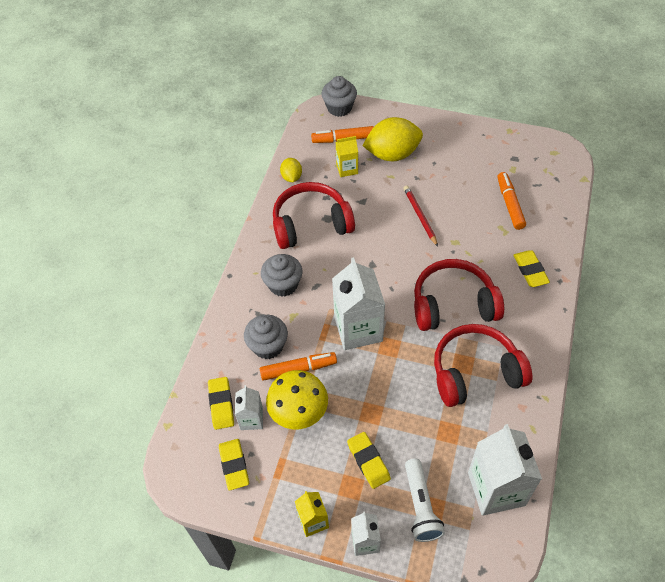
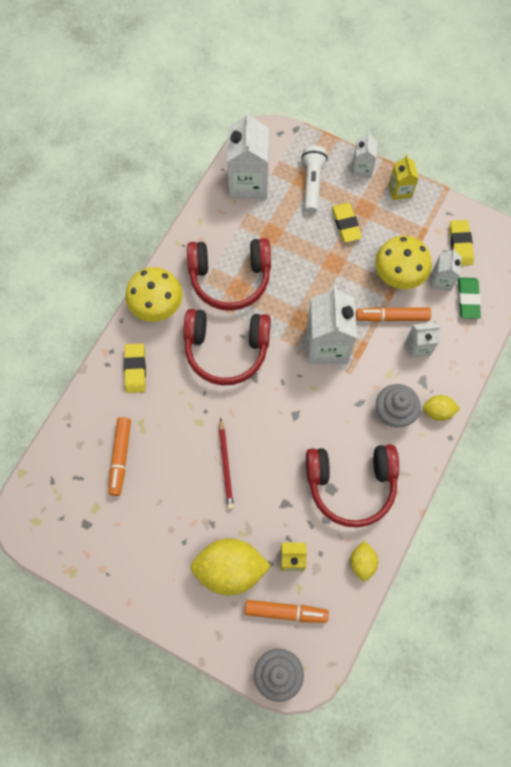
camera: 170 degrees left, 15 degrees up
(221, 404) = (468, 299): yellow eraser -> green eraser
(243, 293) = (438, 411): none -> yellow lemon
(268, 346) = (418, 347): grey cupcake -> white carton
(536, 328) = (157, 307): none -> yellow mushroom

